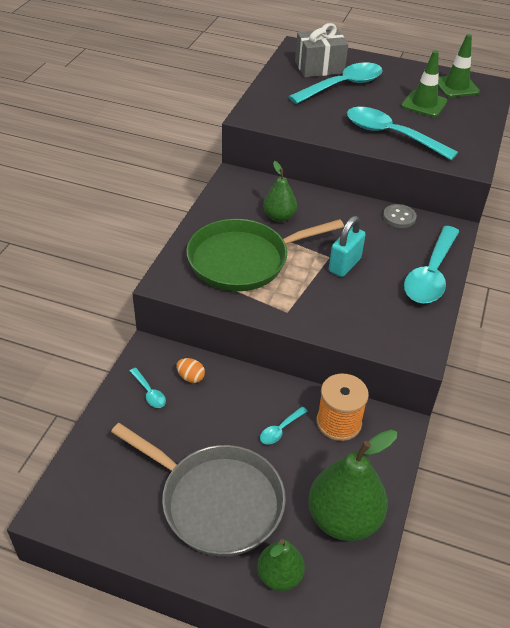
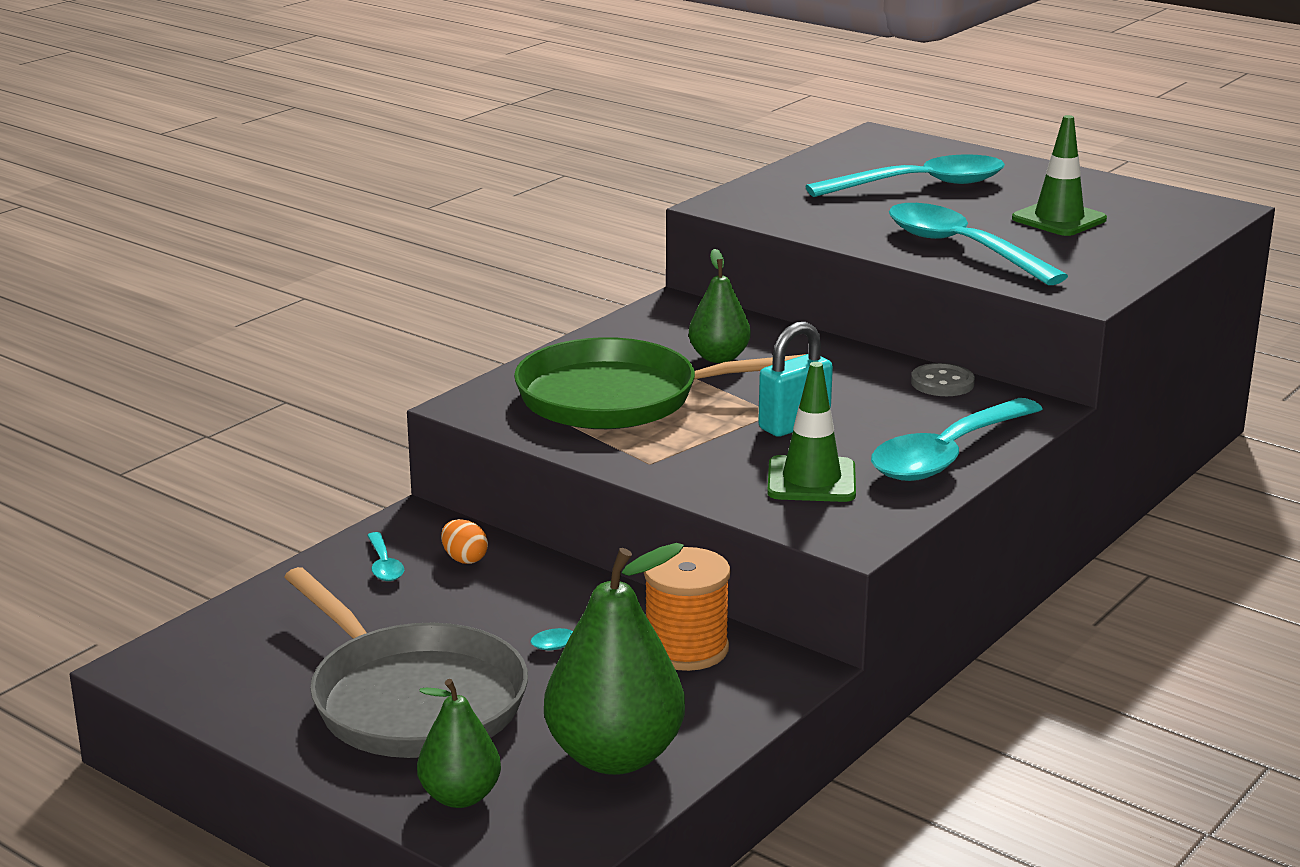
camera: 20 degrees right, 20 degrees down
(319, 67) = (895, 161): grey gift -> none
(456, 86) = (1143, 205): green traffic cone -> green traffic cone (811, 480)

